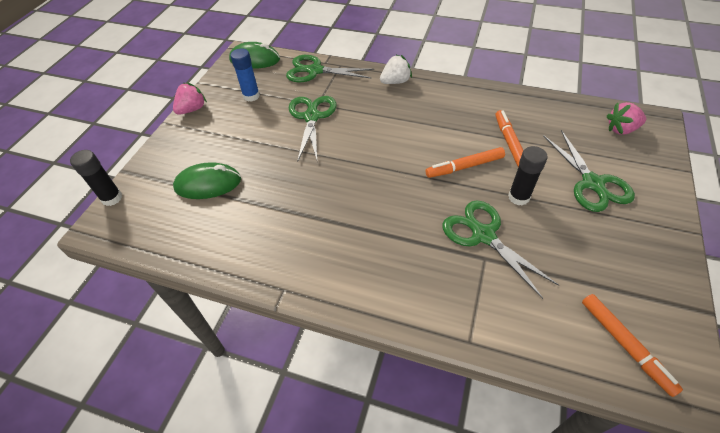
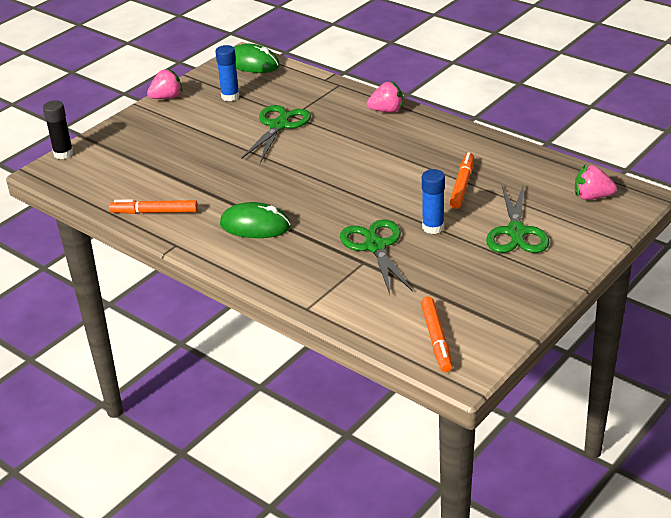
camera: 20 degrees right, 15 degrees down
(208, 184) = (151, 160): green mouse -> green mouse (255, 225)
(315, 71) = (309, 85): green scissors -> none
(395, 81) = (386, 110): white strawberry -> pink strawberry
(464, 167) = (400, 194): orange marker -> orange marker (154, 212)
(518, 197) = (433, 227): black glue stick -> blue glue stick

